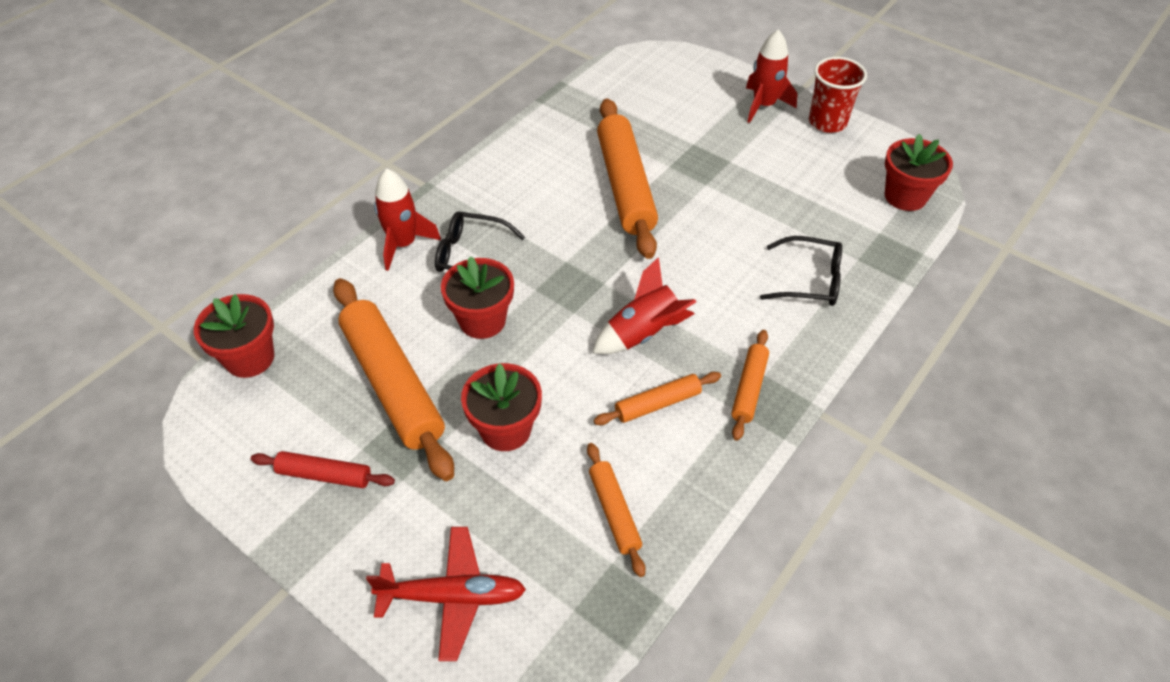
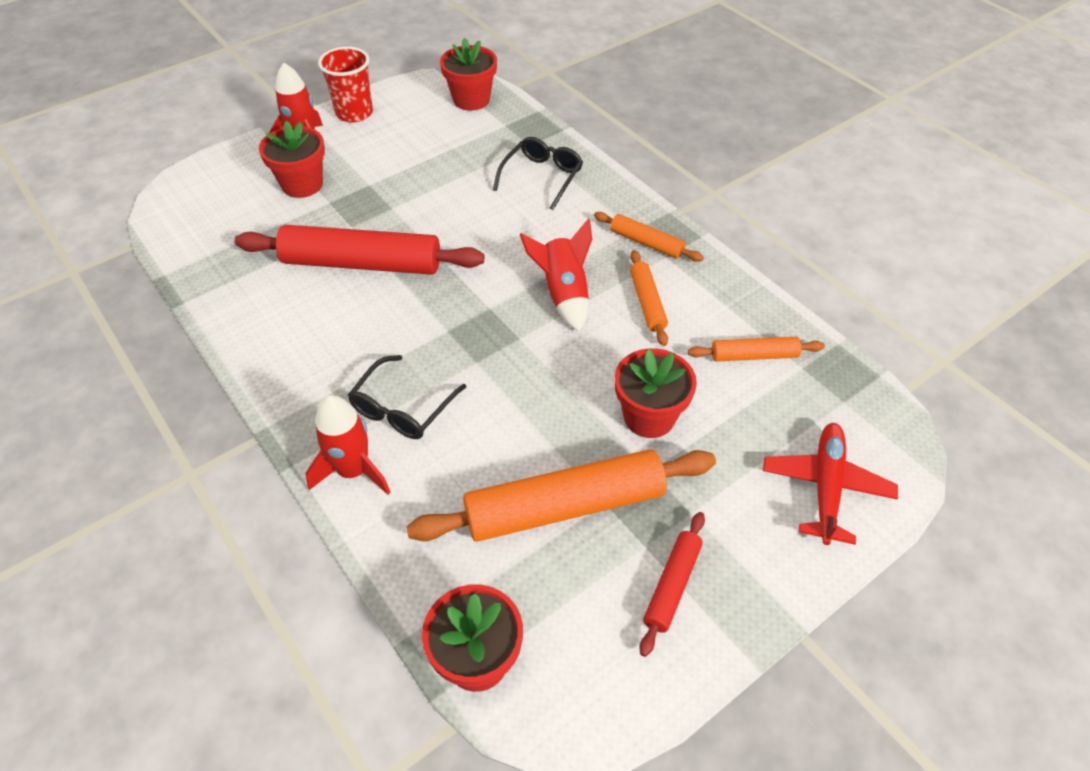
camera: 75 degrees left, 0 degrees up
(482, 320) = (502, 413): red flower pot -> red flower pot (302, 184)
(625, 186) = (362, 264): orange rolling pin -> red rolling pin

